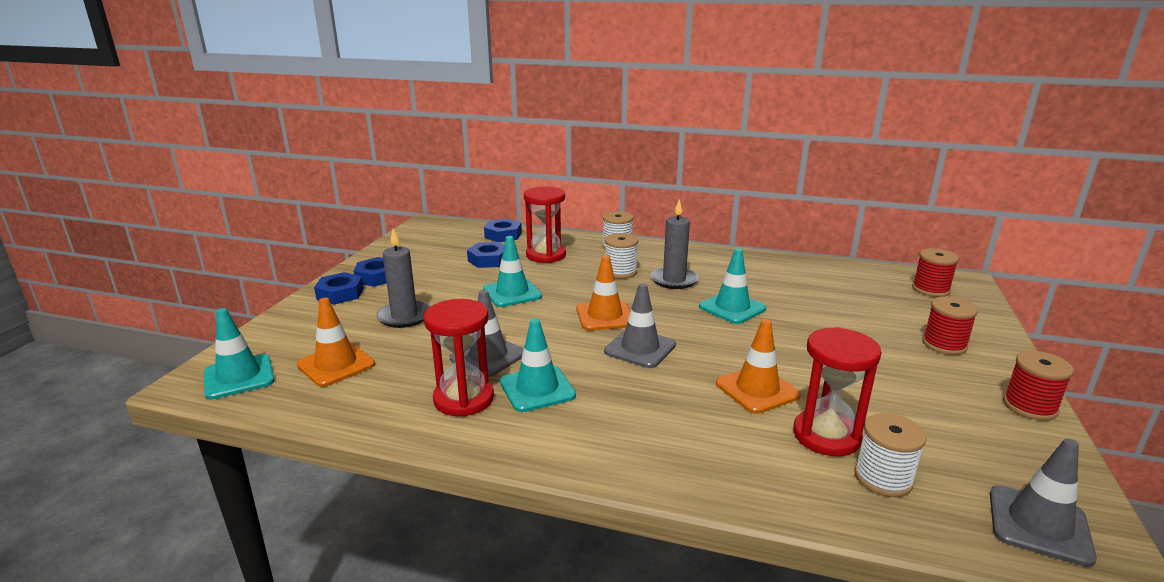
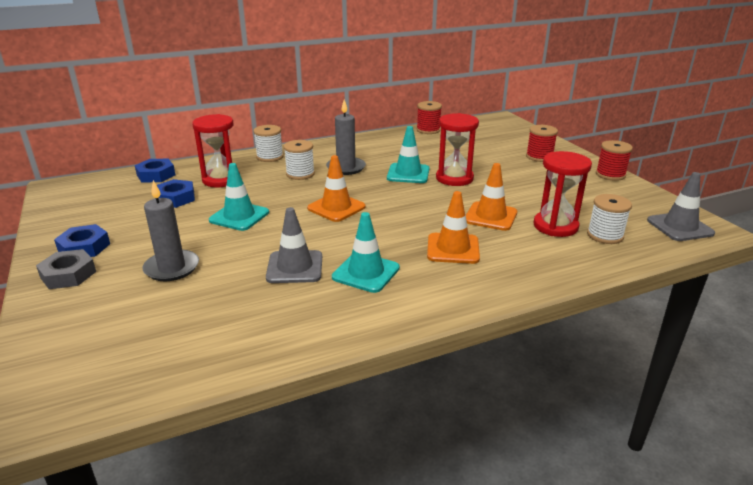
camera: 40 degrees left, 5 degrees up
(239, 377) = (83, 384): turquoise traffic cone -> none
(336, 365) = (171, 329): orange traffic cone -> orange traffic cone (453, 249)
(340, 294) = (68, 275): blue nut -> grey nut
(463, 399) = (325, 303): red hourglass -> red hourglass (454, 178)
(640, 348) = (391, 219): grey traffic cone -> none
(930, 289) = (494, 128): red spool -> red spool (428, 130)

